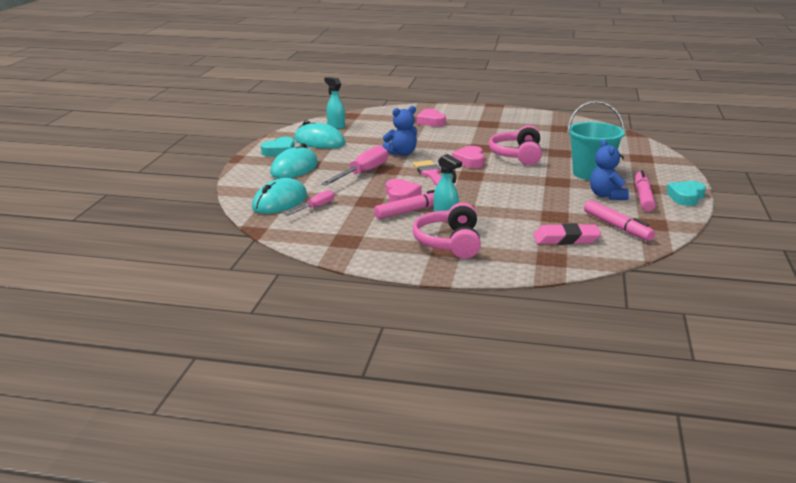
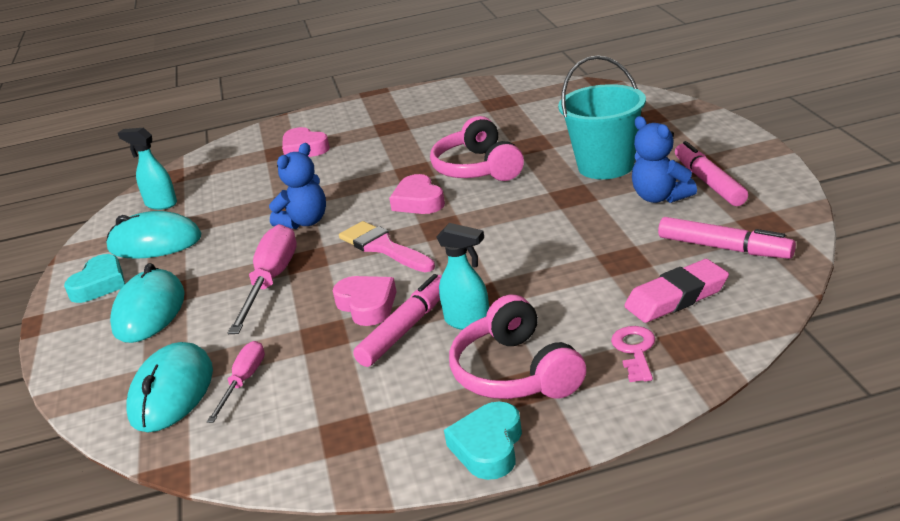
camera: 20 degrees left, 5 degrees up
(519, 253) = (635, 351): none -> pink key
(686, 197) = (762, 163): turquoise heart -> turquoise heart (488, 447)

